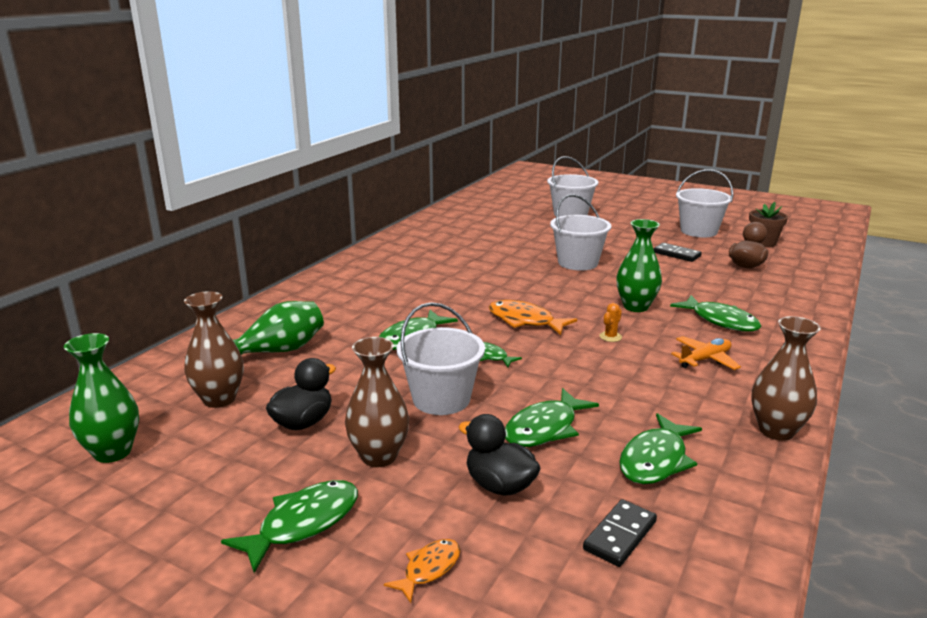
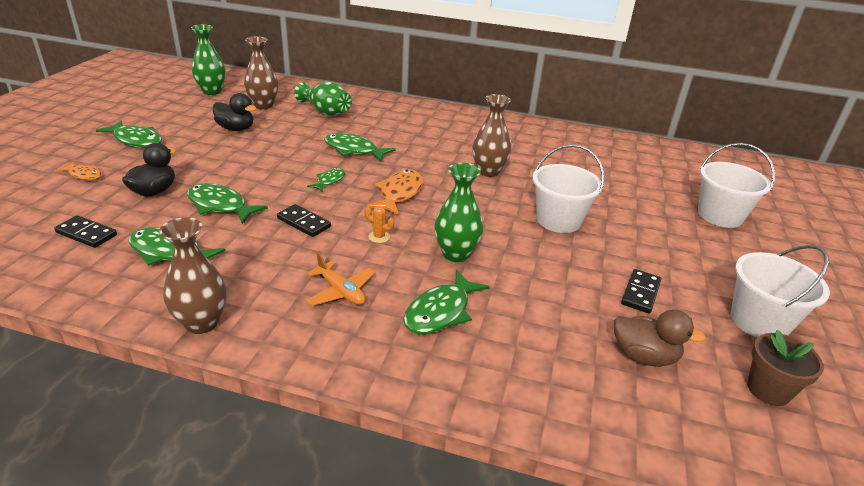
camera: 75 degrees right, 10 degrees up
(379, 456) = (195, 153): brown vase -> brown vase (488, 171)
(441, 399) = (263, 167): white bucket -> none
(585, 374) = (303, 223): none -> black domino

